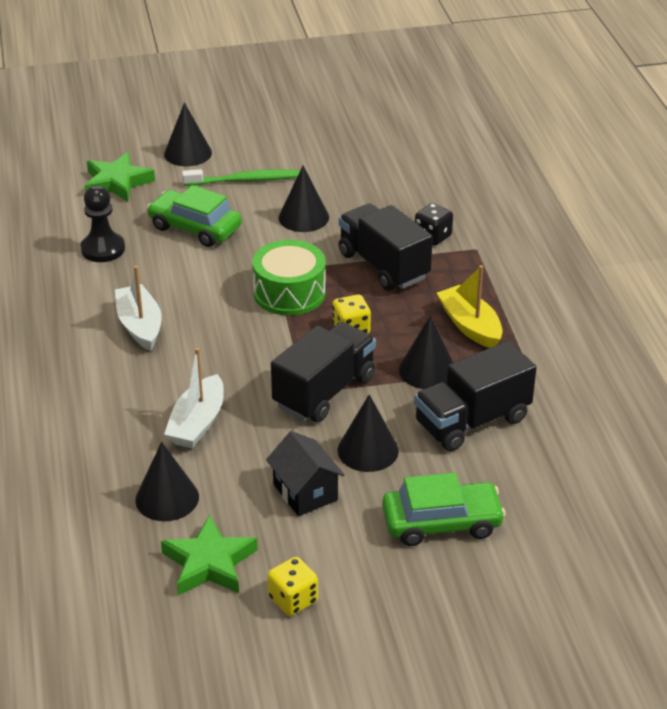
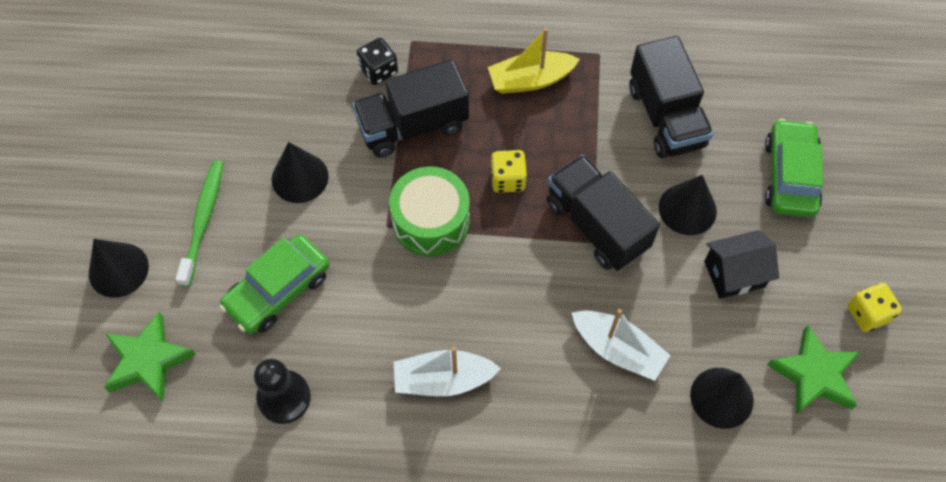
camera: 75 degrees left, 25 degrees up
(427, 370) = (586, 132): black cone -> none

